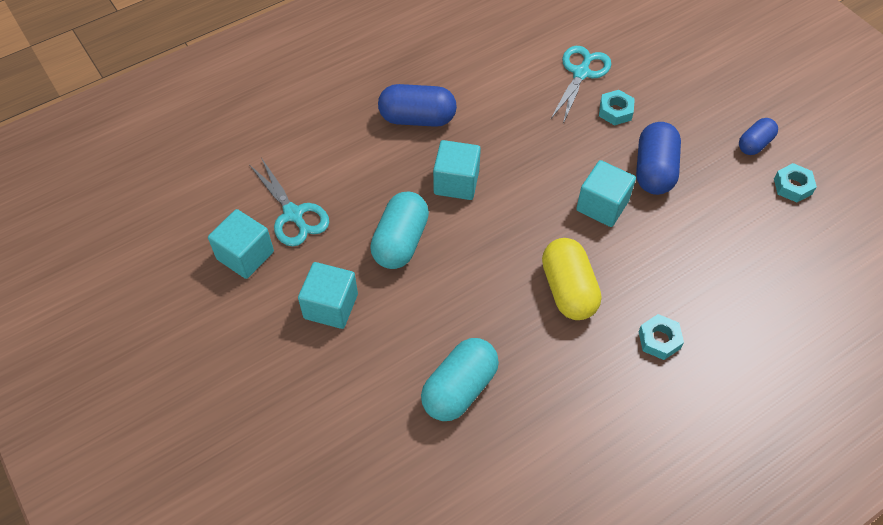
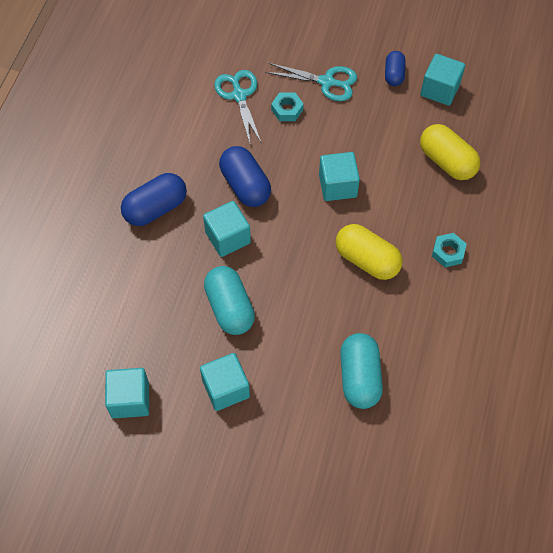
camera: 40 degrees left, 5 degrees up
(294, 215) = (136, 344): turquoise scissors -> turquoise scissors (327, 82)
(654, 170) = (348, 137): blue capsule -> blue capsule (245, 186)
(738, 256) = (447, 161): none -> yellow capsule
(792, 186) = (440, 90): turquoise nut -> turquoise cube

